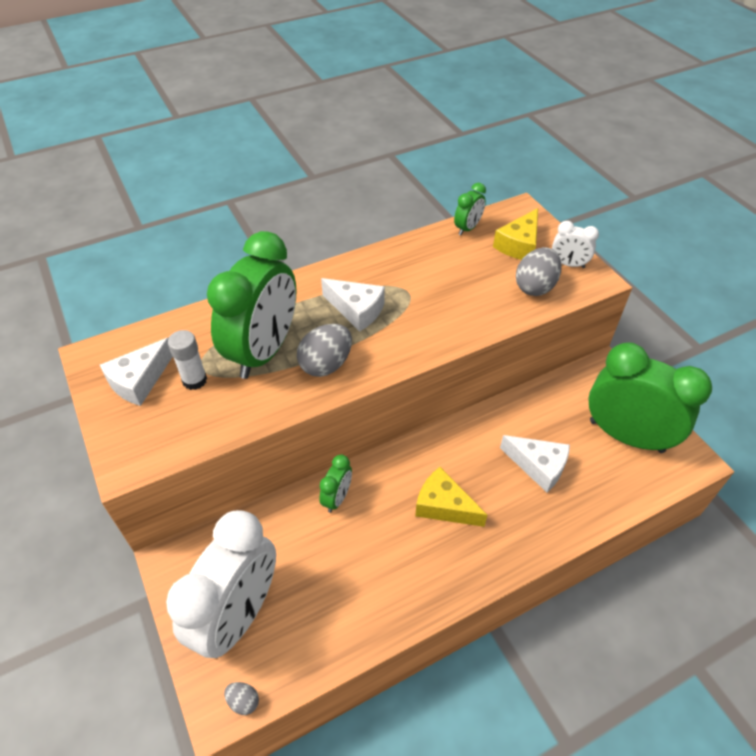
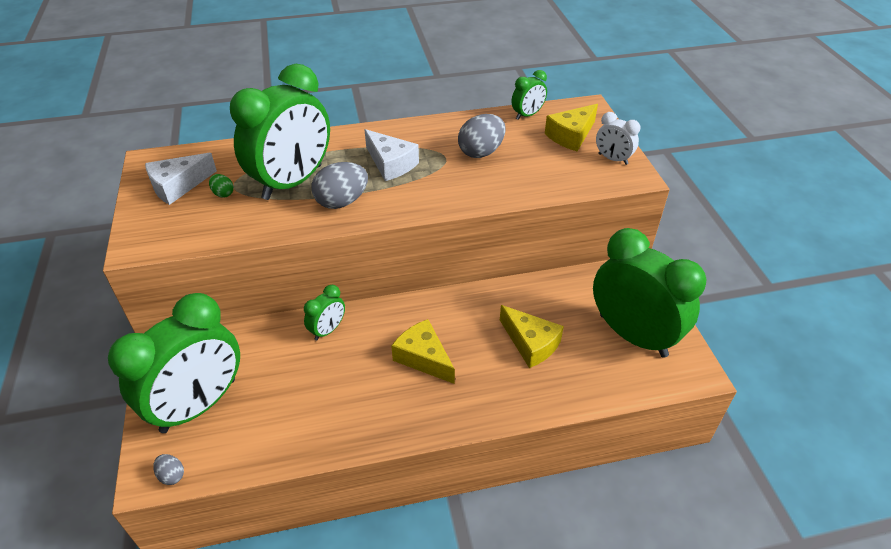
camera: 15 degrees right, 5 degrees down
(194, 380) = (223, 193): white glue stick -> green egg
(238, 615) = (199, 405): white clock -> green clock
(535, 287) = (570, 172): grey egg -> grey egg (481, 152)
(538, 466) = (531, 343): white cheese -> yellow cheese

